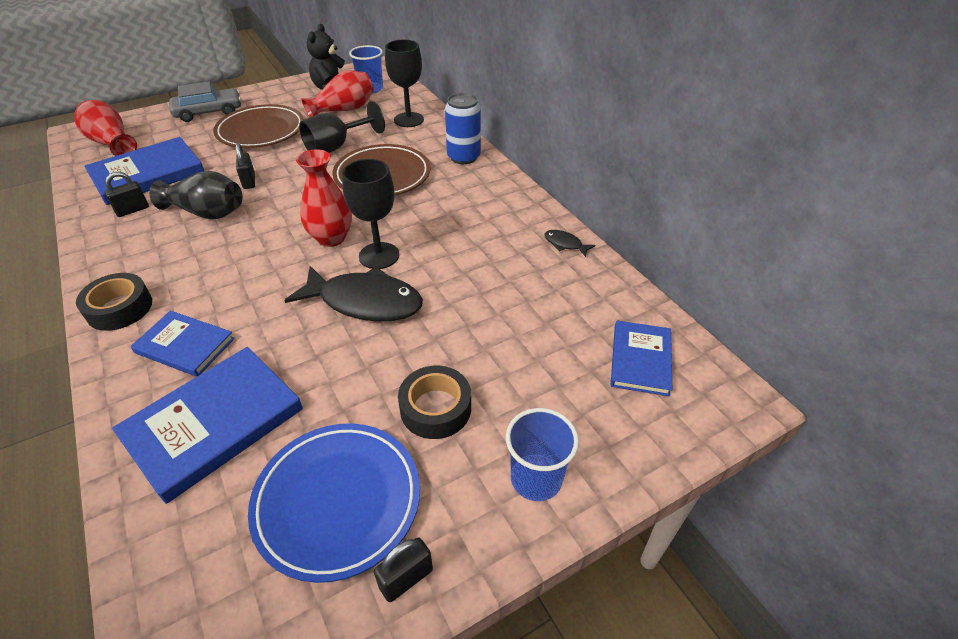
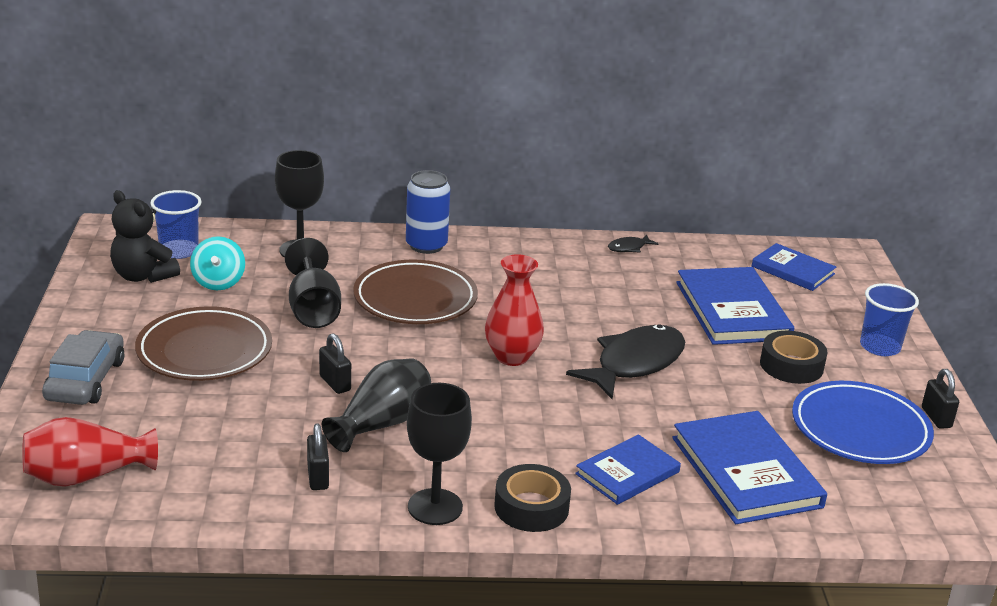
camera: 65 degrees left, 15 degrees down
(147, 174) = (228, 455): blue book -> blue book (732, 311)
(249, 181) = (335, 383): black padlock -> black padlock turned 45 degrees clockwise
(344, 110) = (218, 282): red vase -> turquoise spinning top
(379, 256) = (567, 339): black goblet -> black goblet (435, 507)

